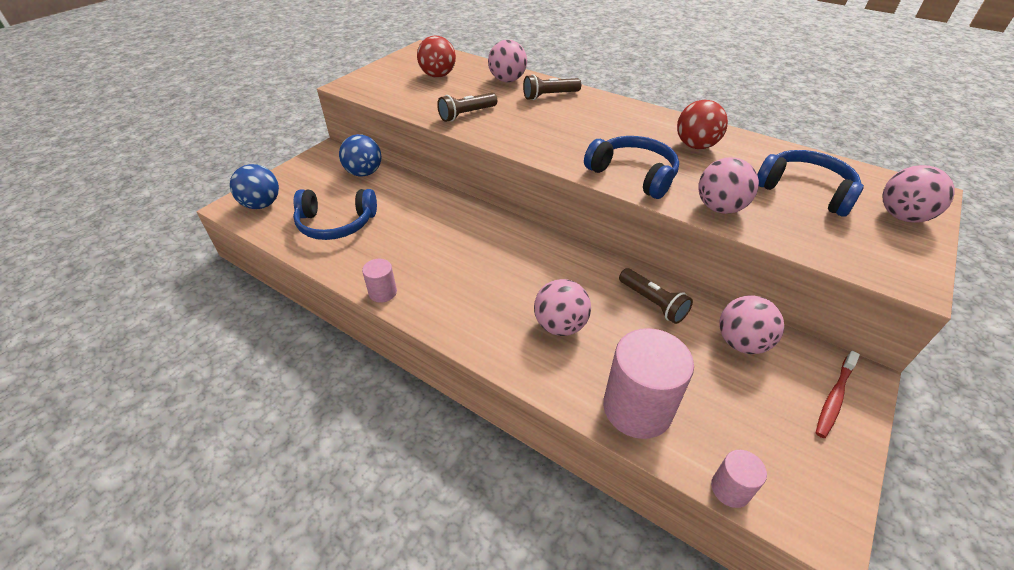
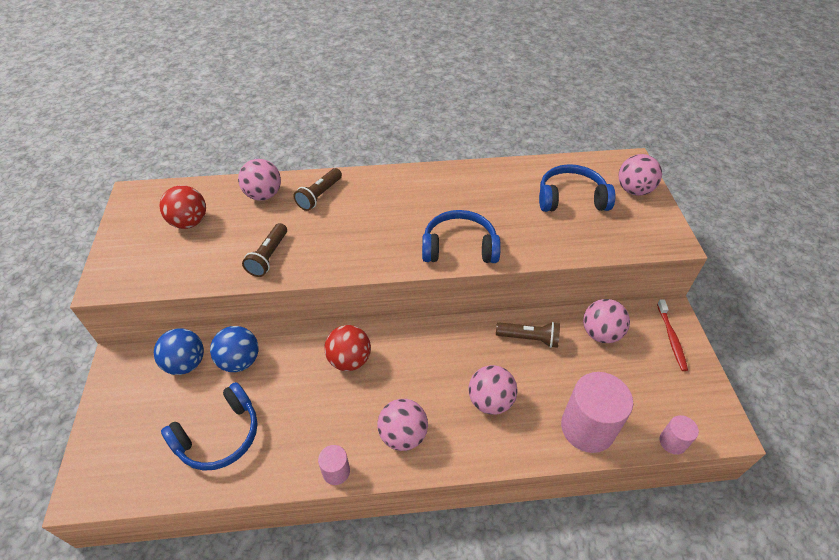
camera: 40 degrees left, 5 degrees up
(262, 204) = (114, 468): blue ball -> blue ball (240, 361)
(695, 146) = (474, 193): red ball -> red ball (349, 360)
(719, 208) = (537, 245): pink ball -> pink ball (403, 435)

